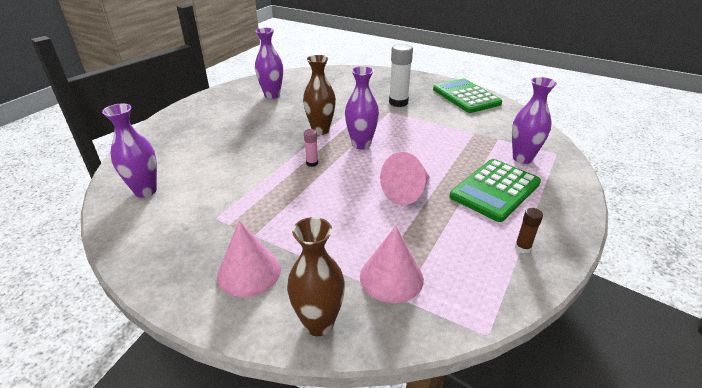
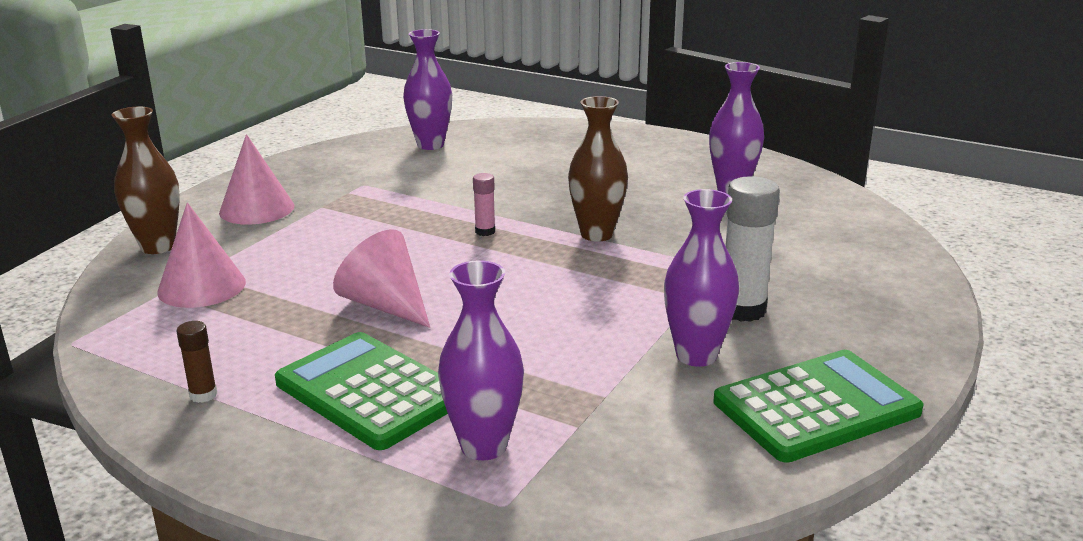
camera: 90 degrees right, 10 degrees down
(361, 144) = (545, 269): purple vase -> purple vase (696, 355)

